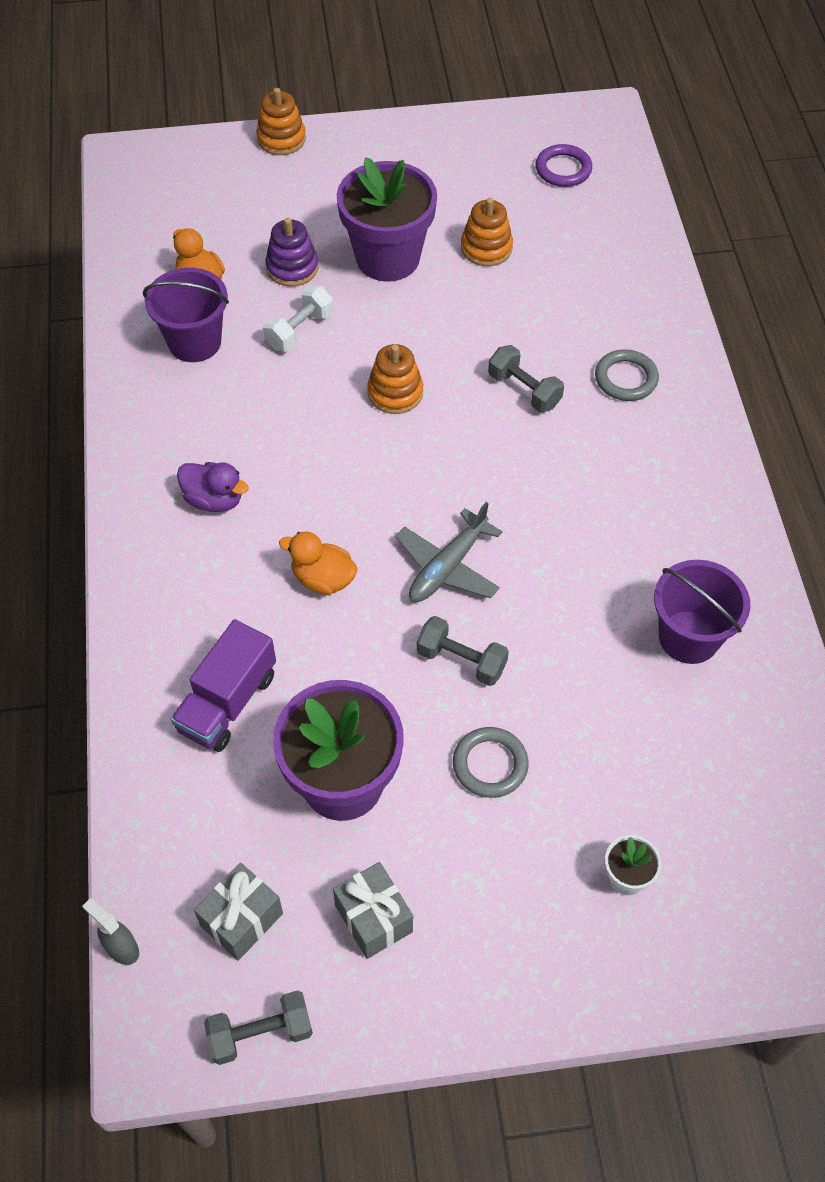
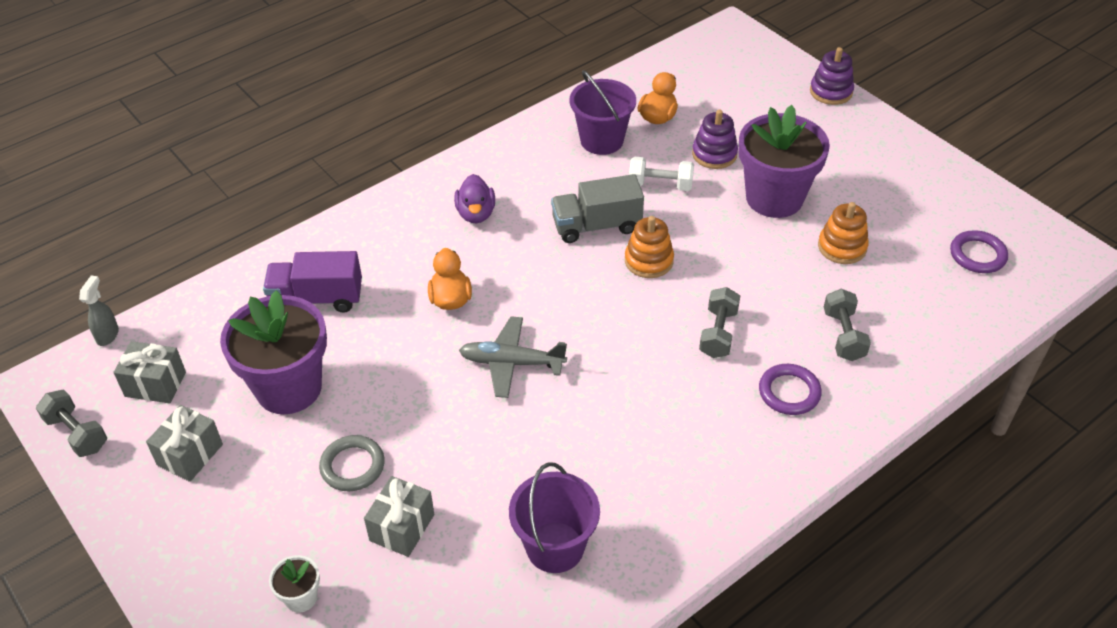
camera: 60 degrees right, 10 degrees down
(281, 139) = (831, 92): orange stacking toy -> purple stacking toy
(315, 408) = (596, 225): none -> grey truck
(461, 660) = (433, 408): grey dumbbell -> grey dumbbell (843, 335)
(593, 752) = (402, 527): none -> grey gift
(626, 378) = (789, 392): grey ring -> purple ring

